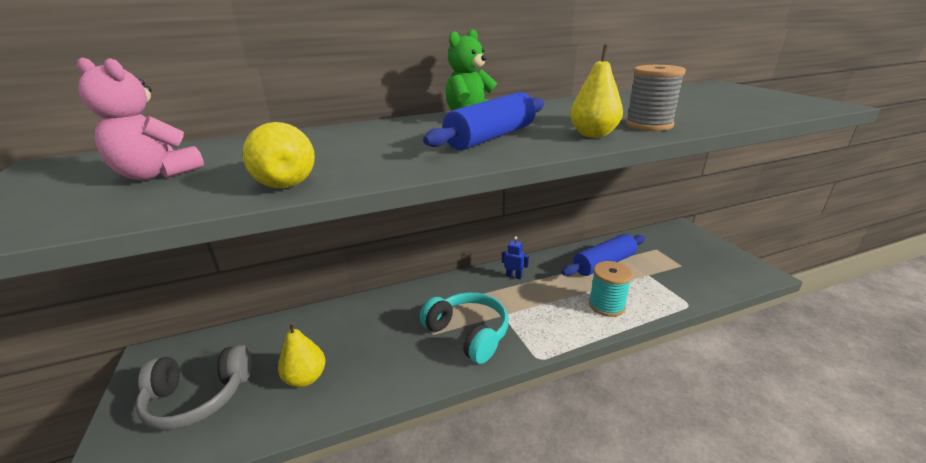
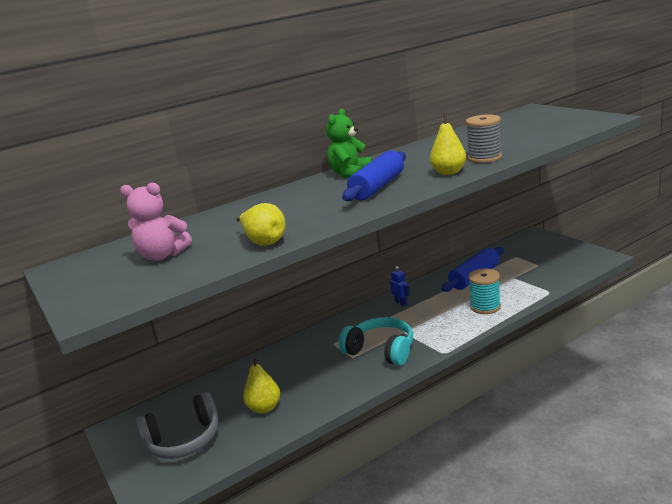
camera: 10 degrees left, 5 degrees down
(514, 276) = (401, 303): blue robot -> blue robot turned 45 degrees clockwise

